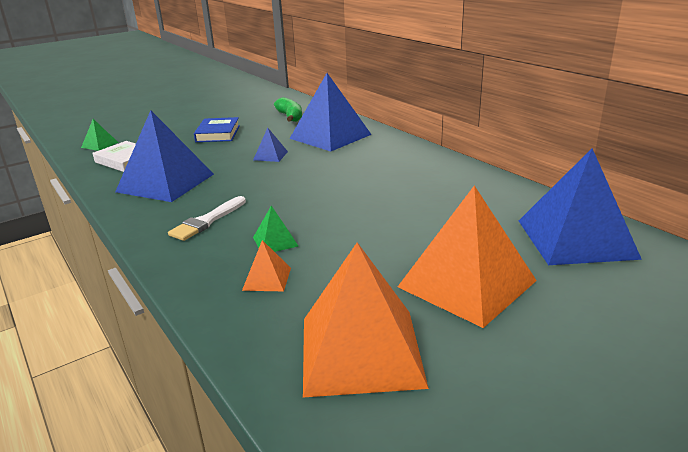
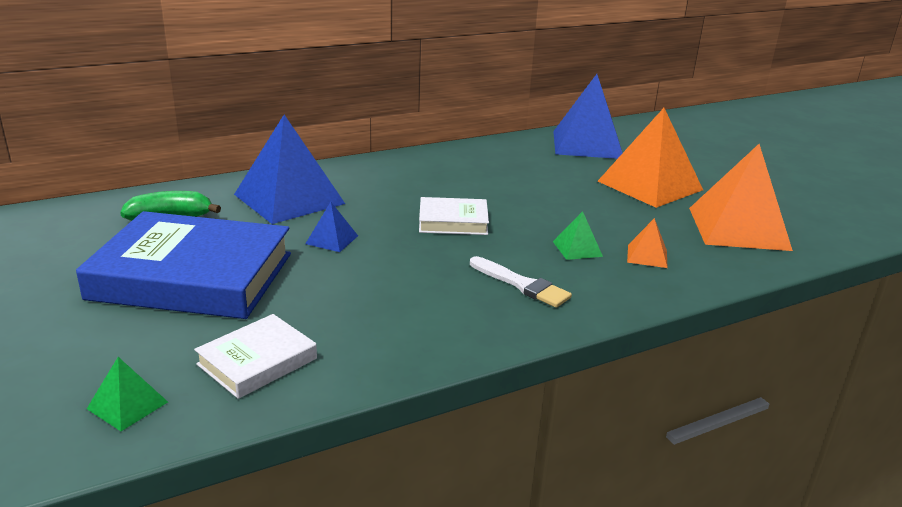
camera: 85 degrees left, 0 degrees up
(166, 183) = (385, 317): blue pyramid -> none
(218, 133) = (192, 276): blue book -> blue book, size x2.05
(314, 187) = (453, 221): none -> white book

